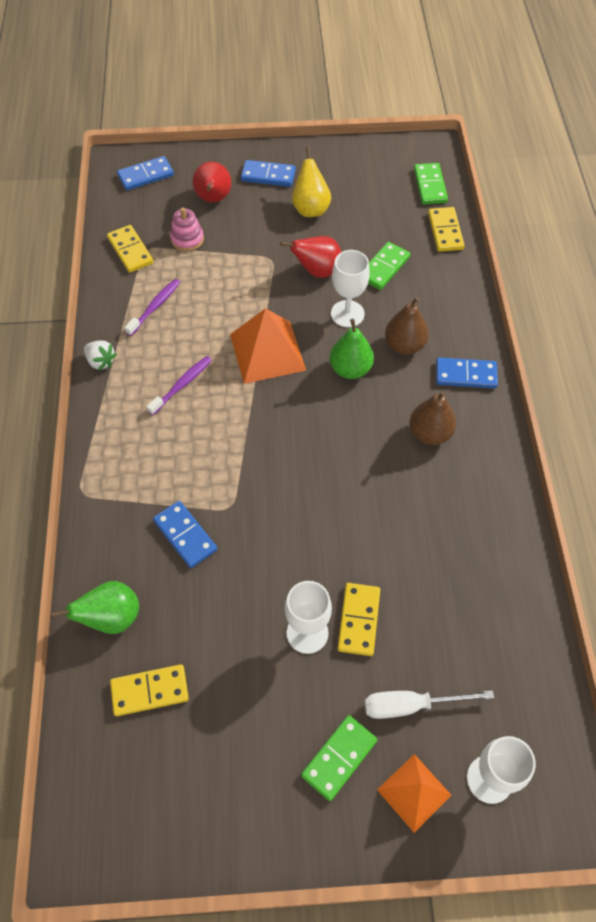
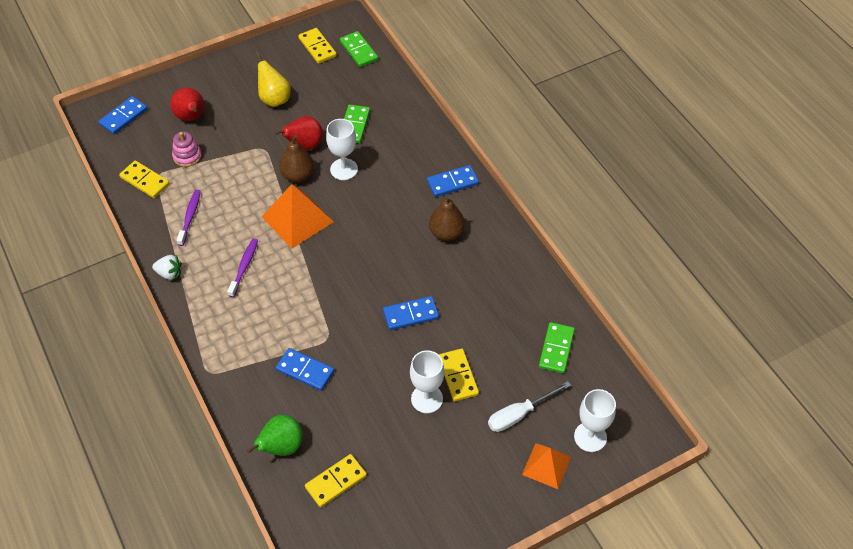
camera: 25 degrees left, 5 degrees down
(268, 175) = (226, 84): blue domino -> blue domino (410, 314)
(339, 758) = (488, 466): green domino -> green domino (556, 349)
(350, 369) = (366, 209): green pear -> none
(404, 345) = (398, 177): brown pear -> brown pear (298, 175)
(445, 231) = (387, 82): yellow domino -> yellow domino (317, 47)

